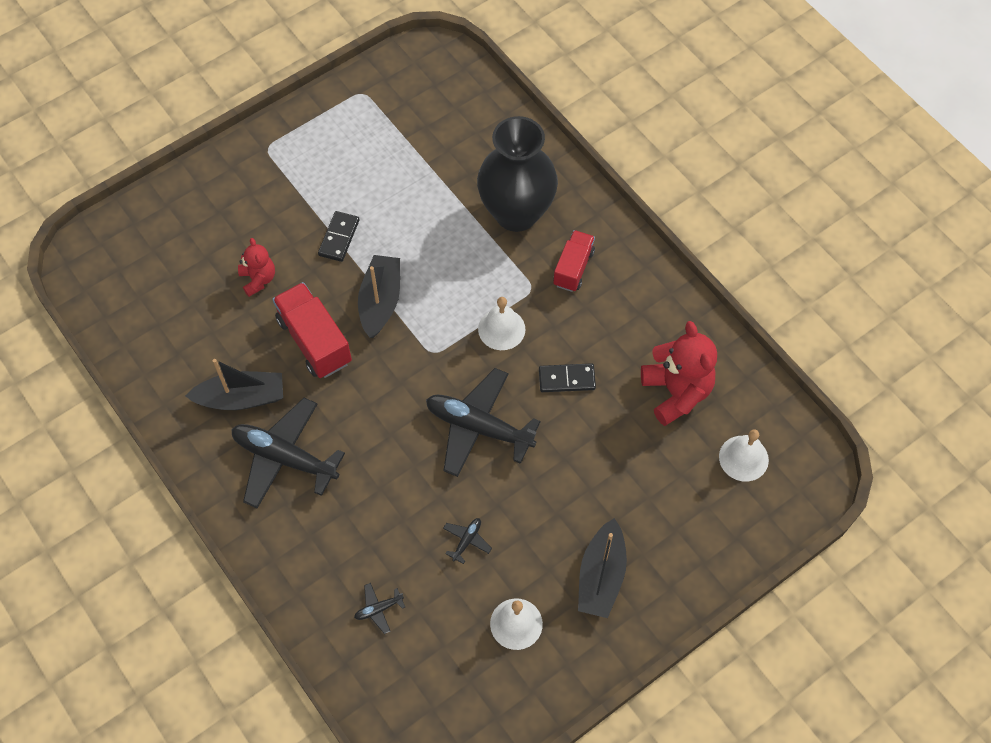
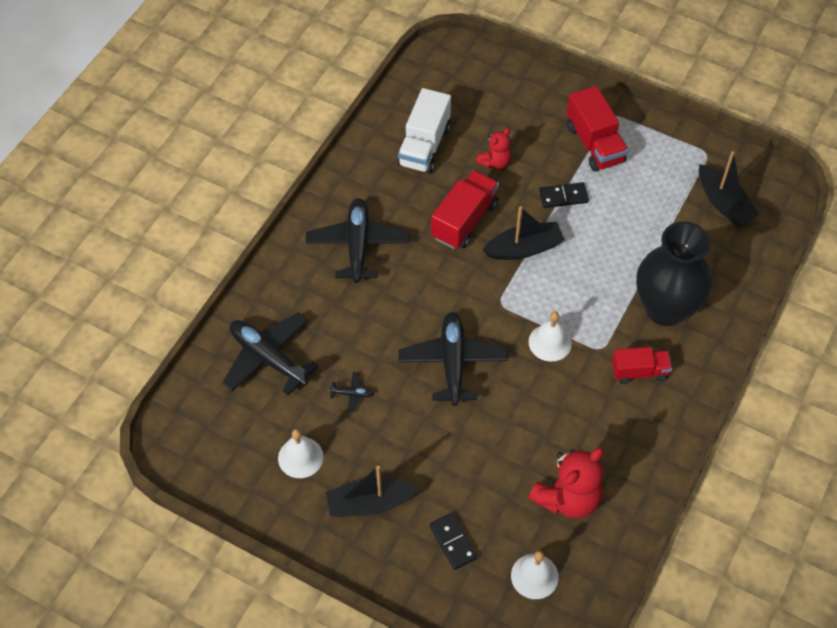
camera: 65 degrees right, 5 degrees down
(195, 337) = (424, 146): none -> white truck
(241, 398) = (391, 196): black boat -> black boat (723, 203)
(292, 180) = (594, 144): none -> red truck
(378, 609) = (268, 358): black plane -> black plane, size x2.40
(566, 379) = (532, 408): black domino -> black domino (453, 542)

